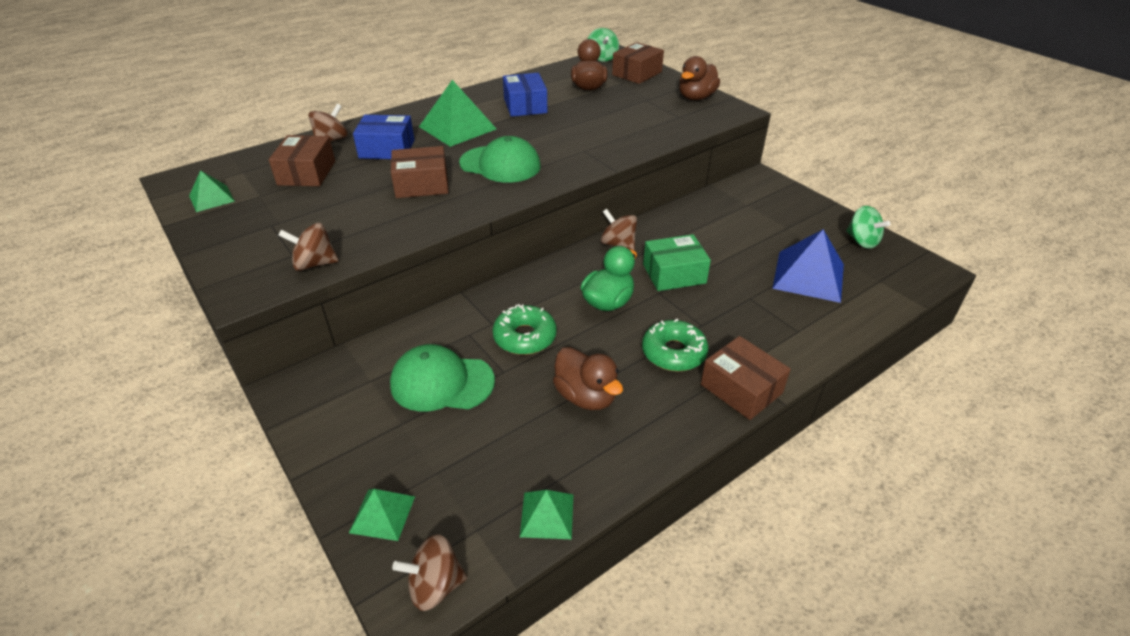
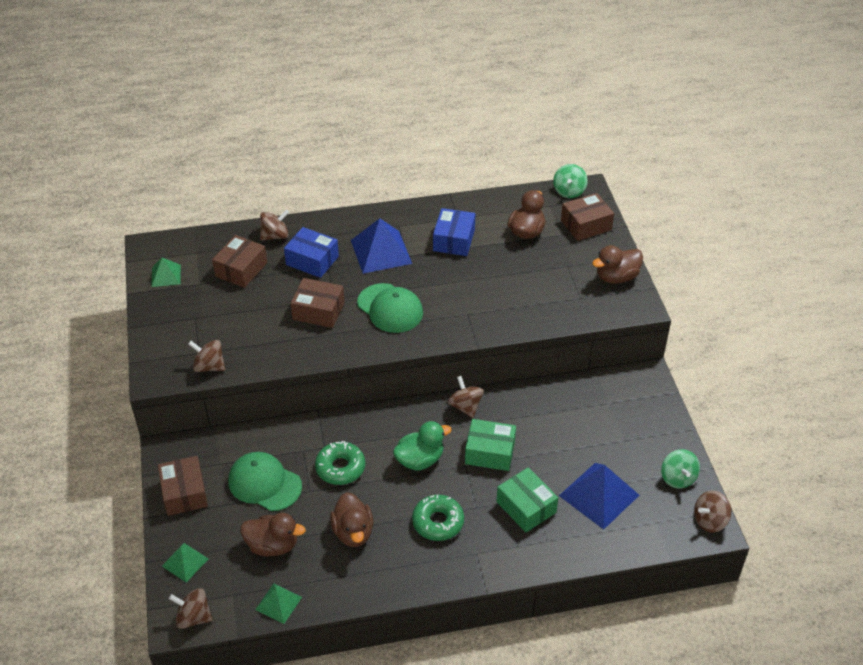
camera: 25 degrees right, 5 degrees up
(457, 127) = (381, 251): green pyramid -> blue pyramid
(495, 447) = (273, 545): none -> brown duck
(741, 389) = (465, 569): brown box -> brown box (184, 493)
(751, 308) = (526, 507): none -> green box
(922, 264) = (709, 520): none -> brown spinning top

